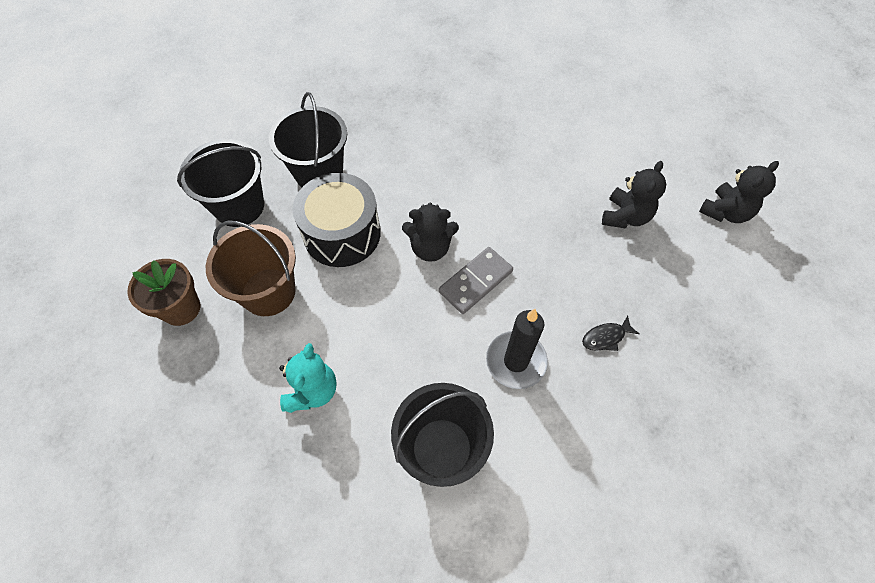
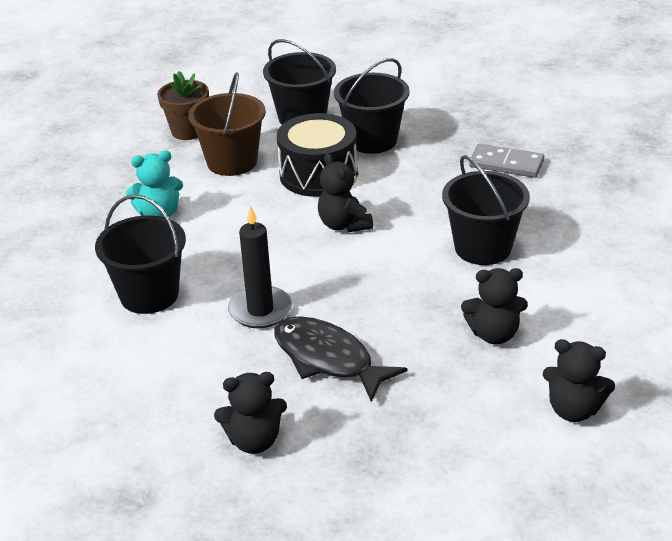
camera: 65 degrees right, 25 degrees down
(476, 282) = (328, 262): grey domino -> grey domino (506, 164)
(518, 173) = (483, 248): none -> black bucket
(606, 337) = (328, 359): black fish -> black fish, size x2.21
(686, 435) = (254, 441): none -> black teddy bear

